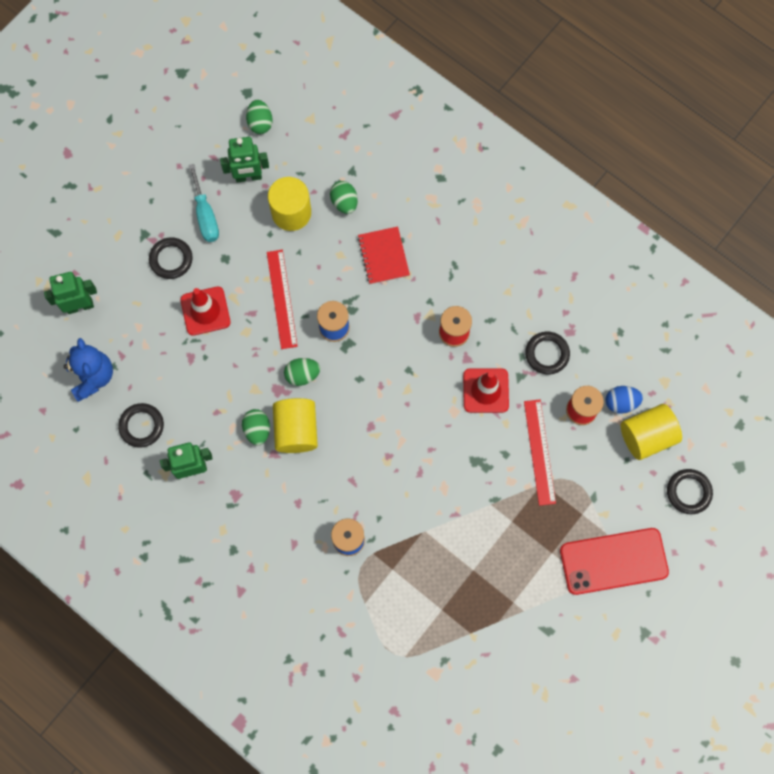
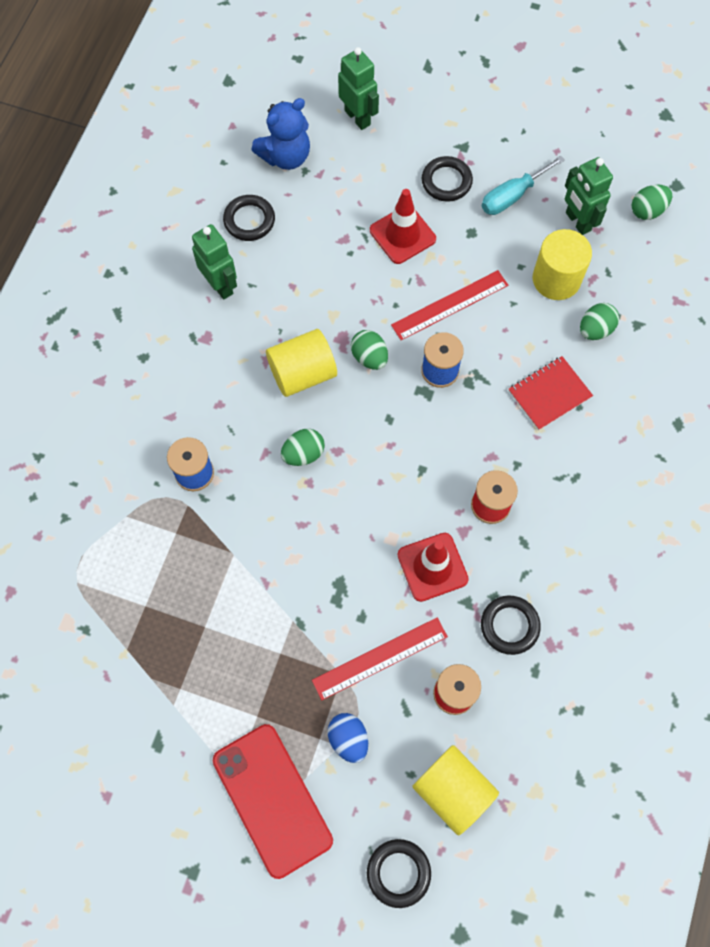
camera: 70 degrees right, 5 degrees down
(257, 430) = (288, 333): green egg -> green egg (303, 454)
(621, 402) = (484, 742): blue egg -> blue egg (348, 739)

